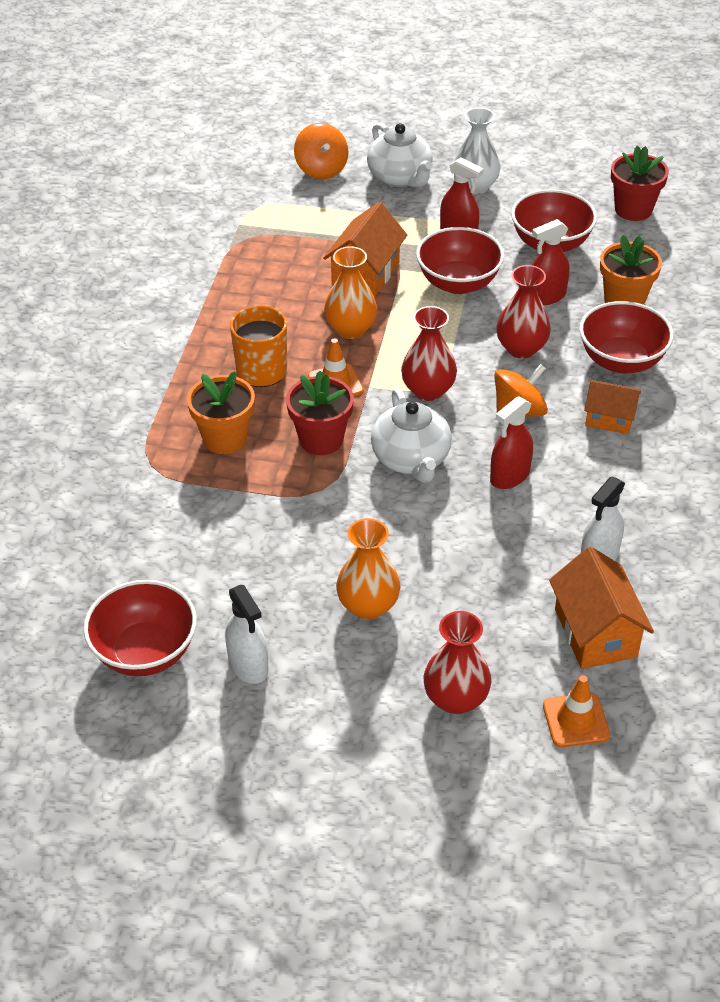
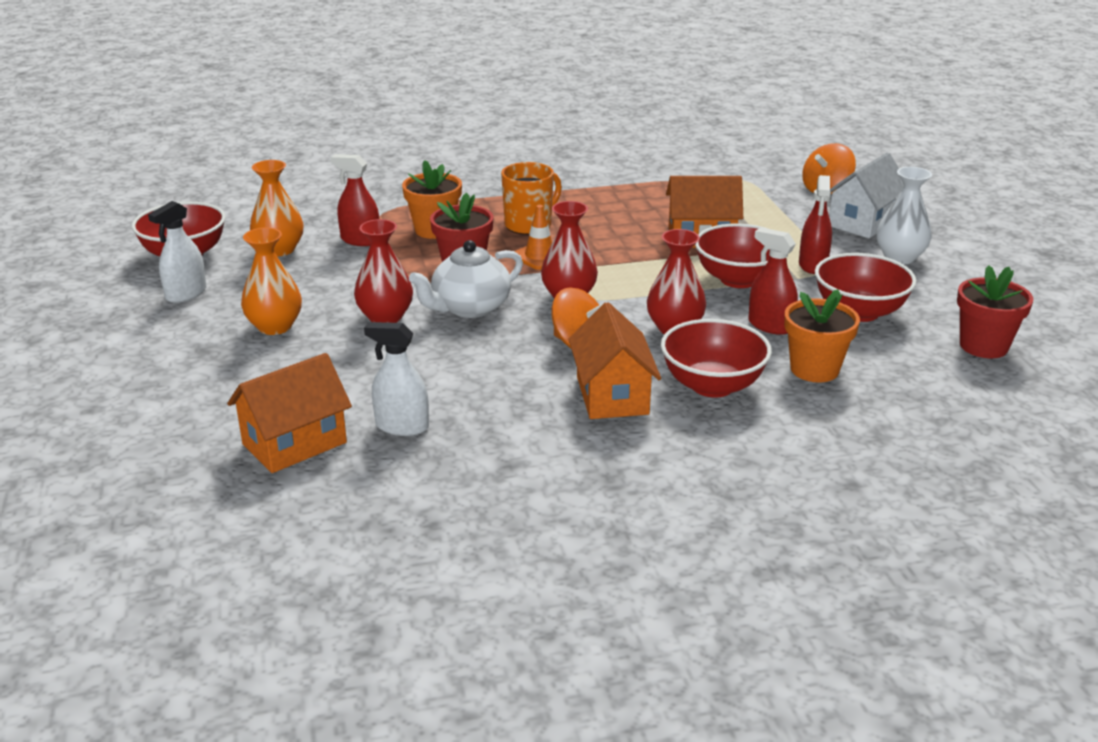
camera: 65 degrees right, 15 degrees down
(351, 329) = (618, 247): orange vase -> orange vase (279, 250)
(400, 177) = (863, 222): white teapot -> white house
(456, 699) = (181, 388): red vase -> red vase (385, 317)
(510, 476) = (483, 358): red spray bottle -> red spray bottle (360, 240)
(575, 720) = (175, 453): orange traffic cone -> none
(609, 419) = (612, 395): orange house -> orange house, size x1.57

